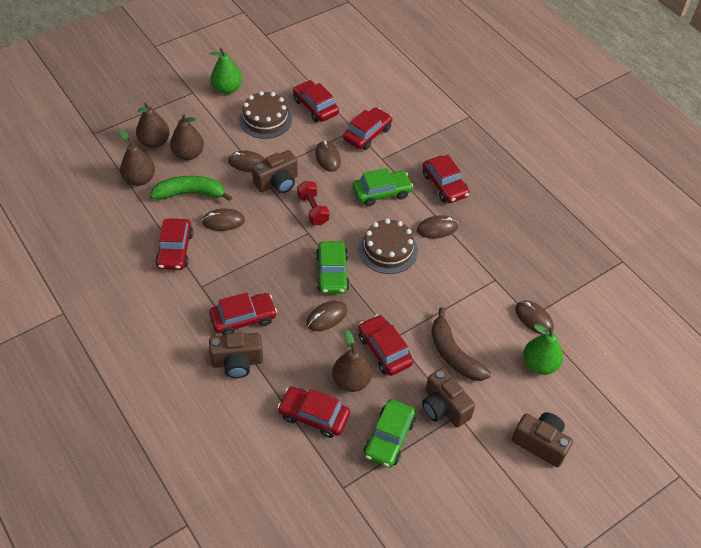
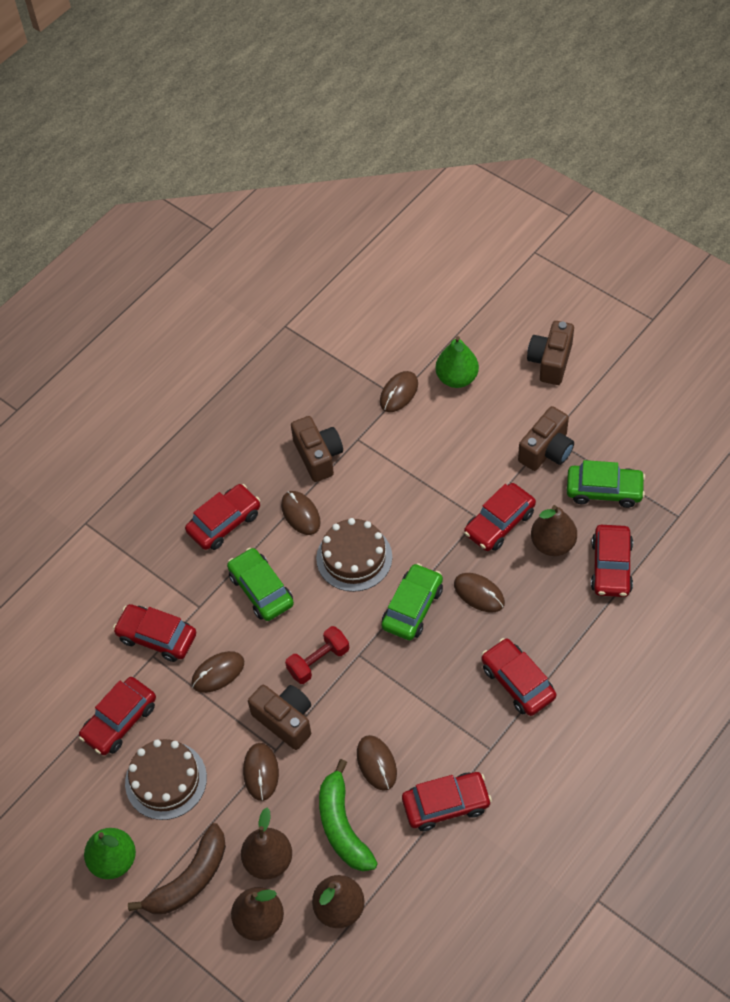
camera: 100 degrees left, 5 degrees up
(237, 362) = (579, 666): brown camera -> brown camera (318, 456)
(332, 273) = (412, 607): green car -> green car turned 45 degrees counterclockwise
(453, 354) = (476, 456): brown banana -> brown banana (189, 879)

